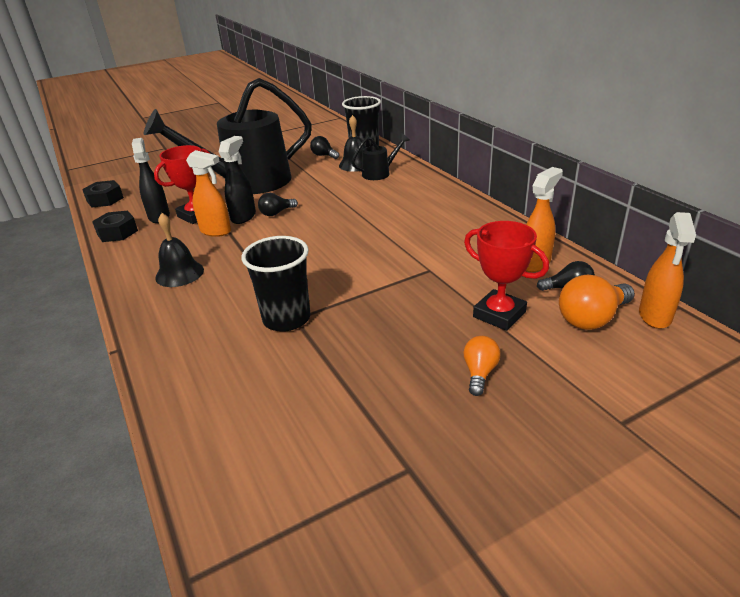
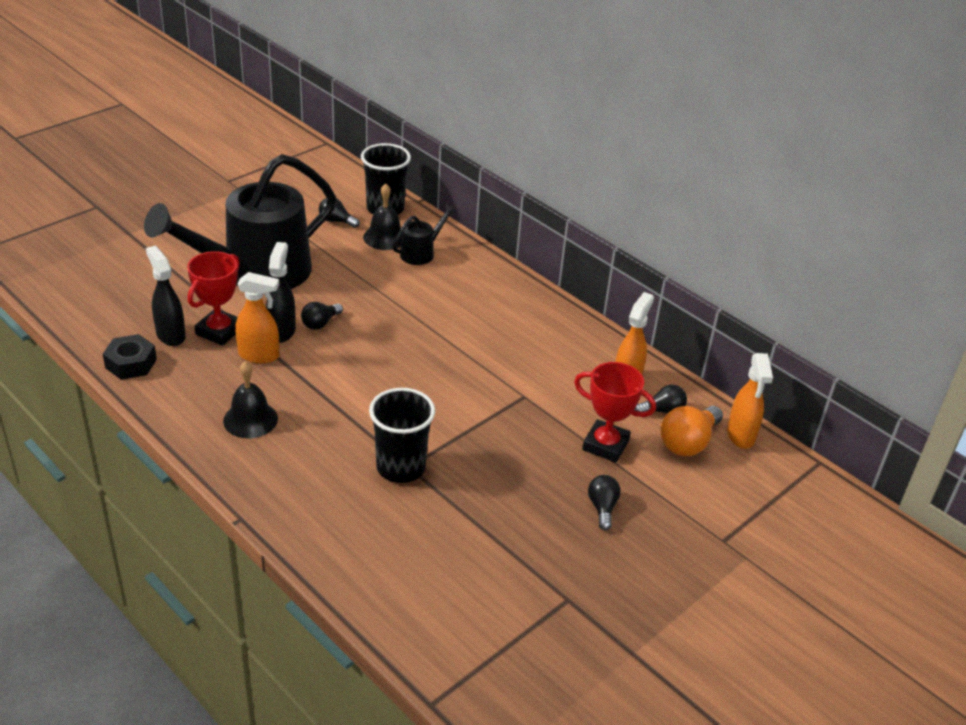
camera: 20 degrees left, 5 degrees up
(105, 199) = (74, 308): black nut -> none
(479, 373) = (602, 508): orange light bulb -> black light bulb

